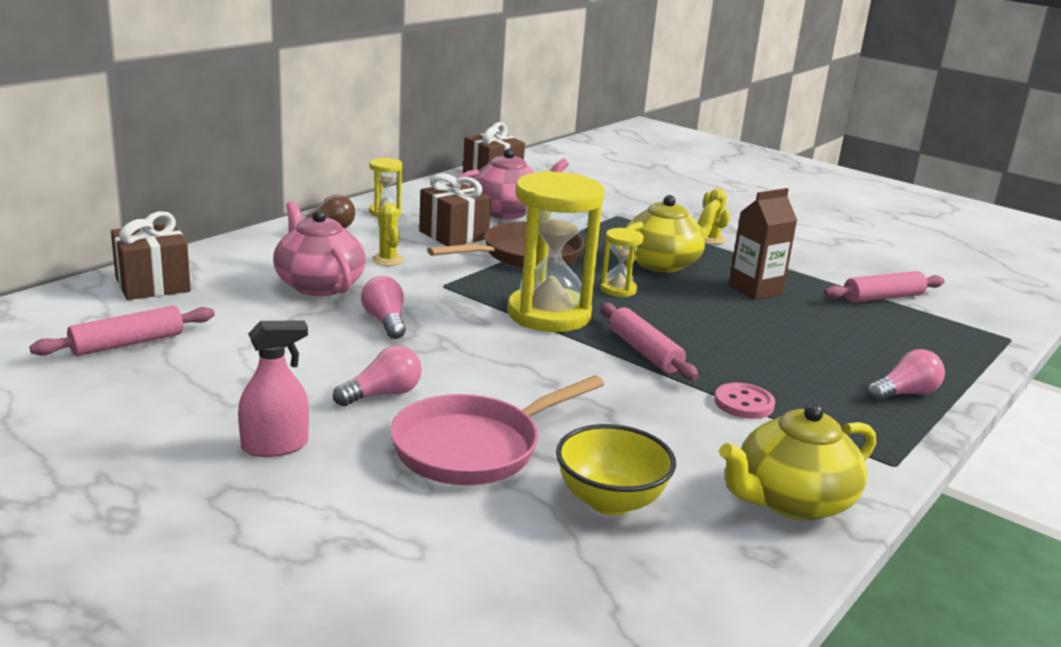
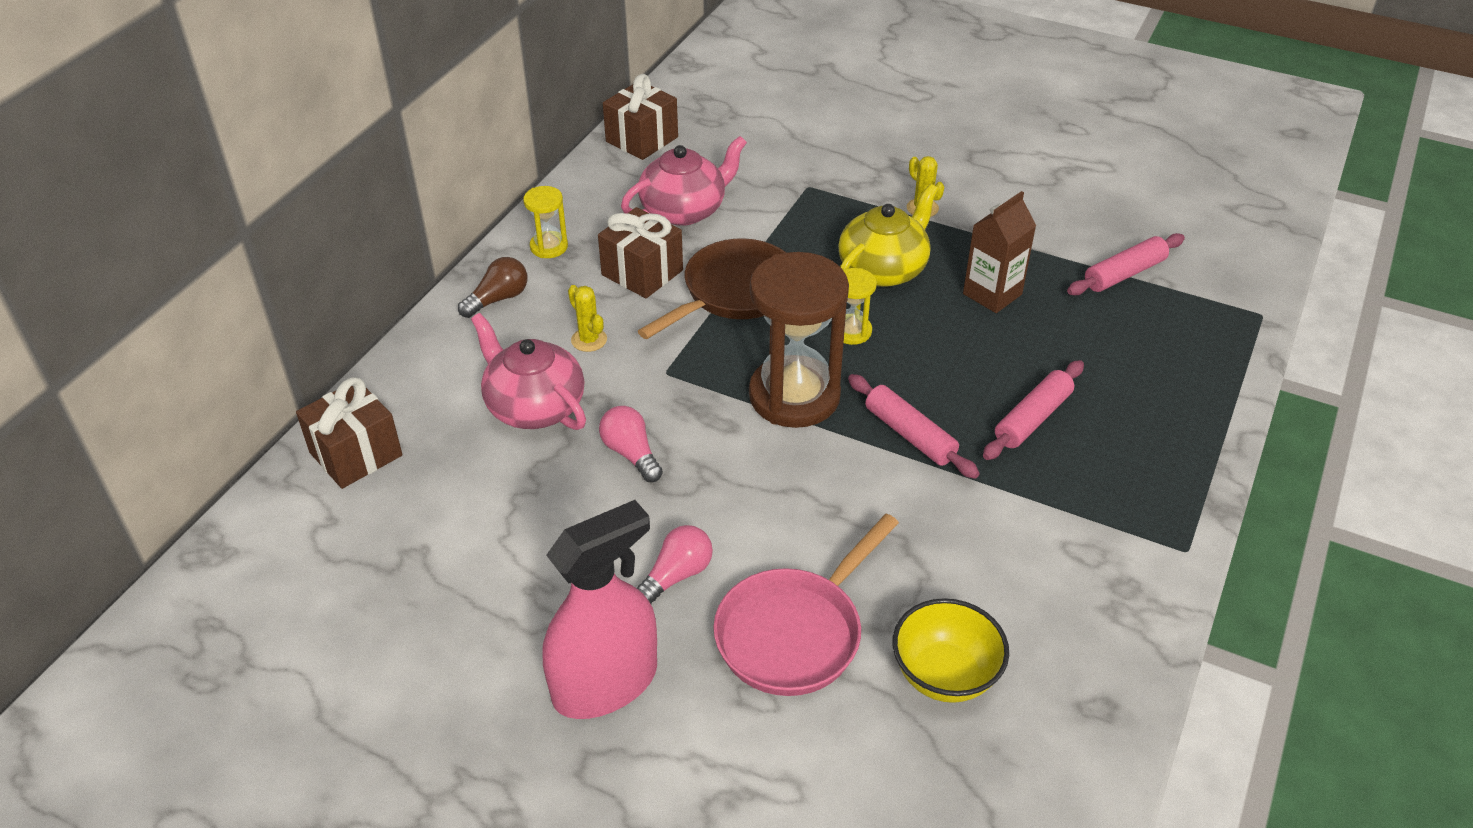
camera: 10 degrees left, 20 degrees up
(127, 343) = (381, 563): pink rolling pin -> pink rolling pin (1032, 418)
(275, 446) = (605, 683): pink spray bottle -> pink spray bottle, size x1.72
(549, 315) = (794, 396): yellow hourglass -> brown hourglass
(744, 403) = (1028, 494): pink button -> none
(791, 501) = (1106, 629): yellow teapot -> none
(905, 394) = (1176, 436): pink light bulb -> none

